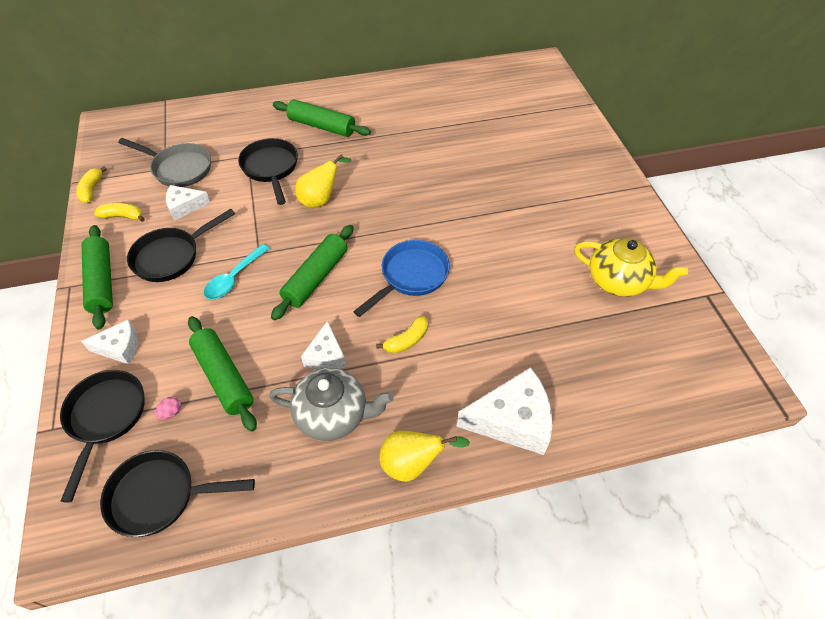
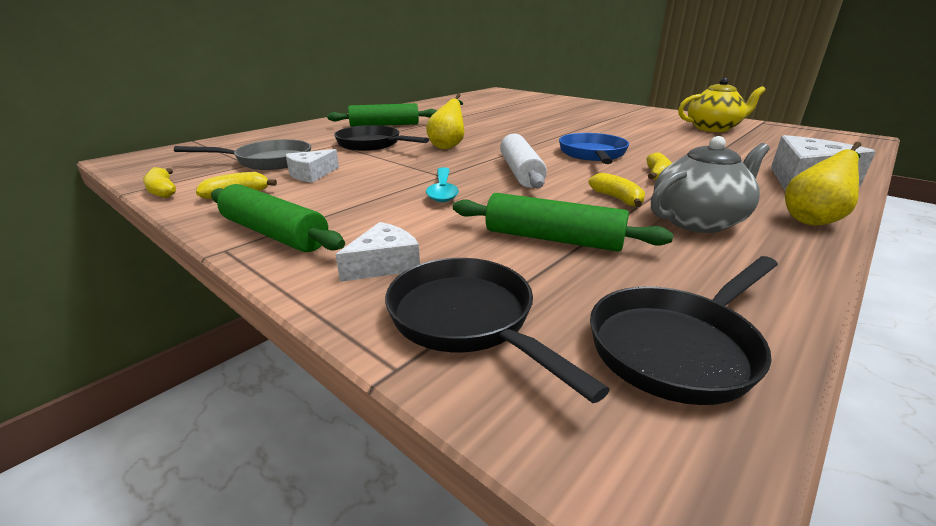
camera: 35 degrees left, 25 degrees down
(171, 256) = (345, 198): black pan -> none
(171, 412) = (546, 281): pink egg -> none
(316, 277) = (520, 172): green rolling pin -> white rolling pin
(326, 355) = (617, 199): white cheese -> yellow banana

